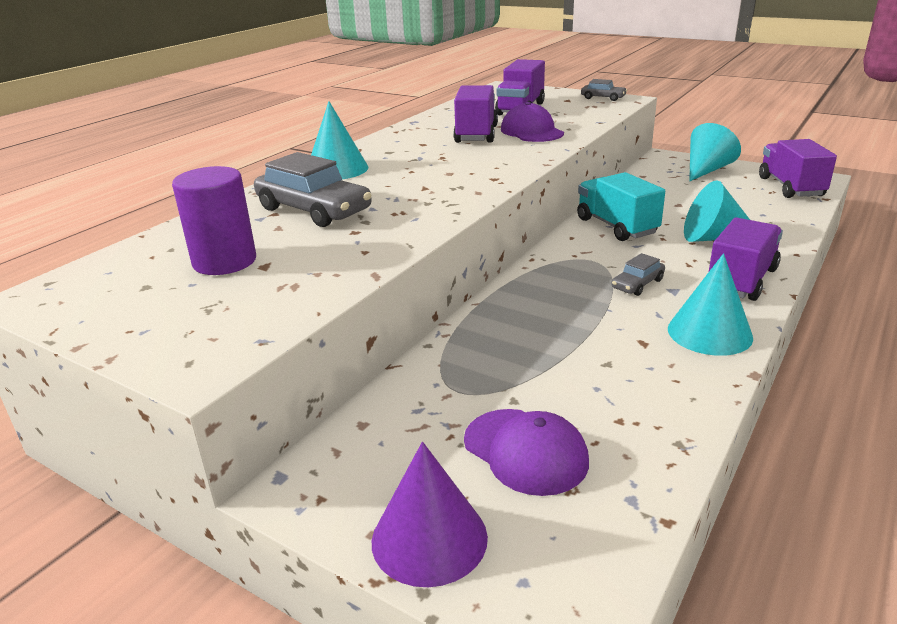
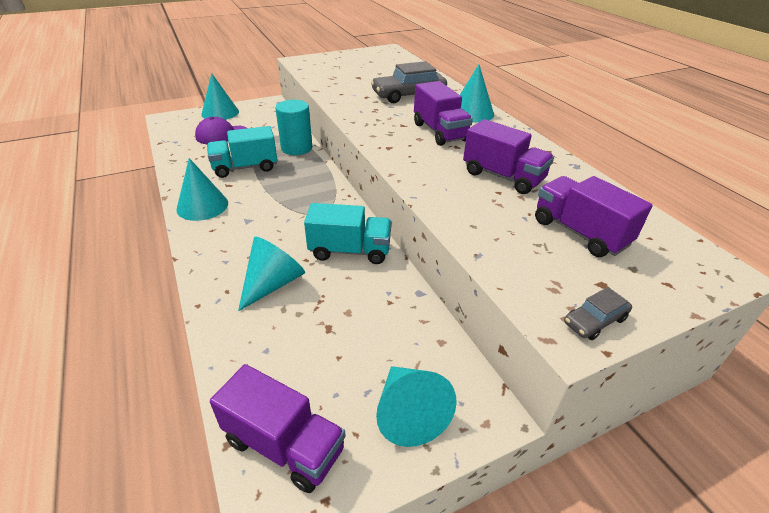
camera: 120 degrees right, 10 degrees up
(224, 261) = (373, 73): purple cylinder -> none
(429, 538) = (220, 112): purple cone -> turquoise cone
(469, 342) = (296, 148): none -> turquoise cylinder
(531, 131) = (483, 203): purple cap -> none
(585, 354) = (245, 167): none -> turquoise truck
(637, 284) = (271, 213): grey car -> none
(741, 280) = (216, 251): purple truck -> purple truck (439, 132)

